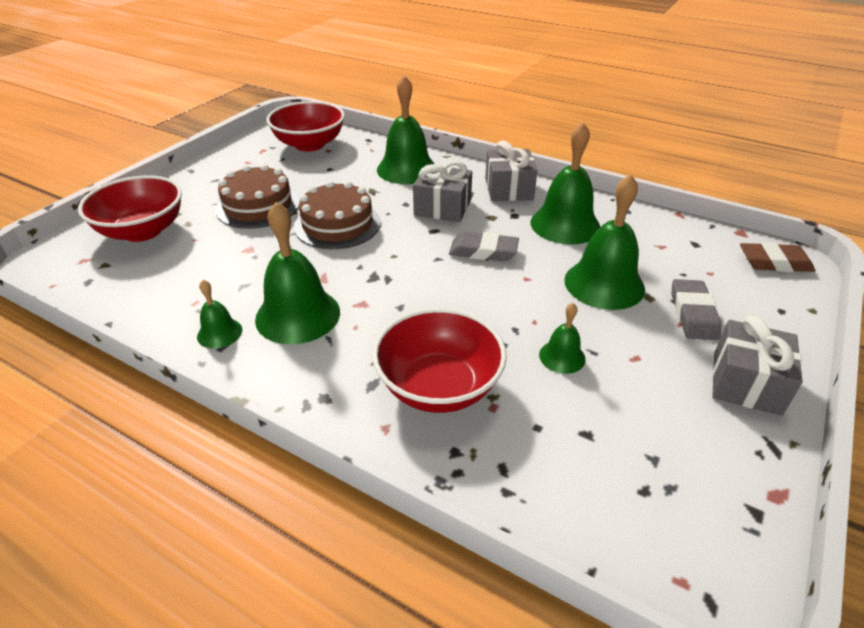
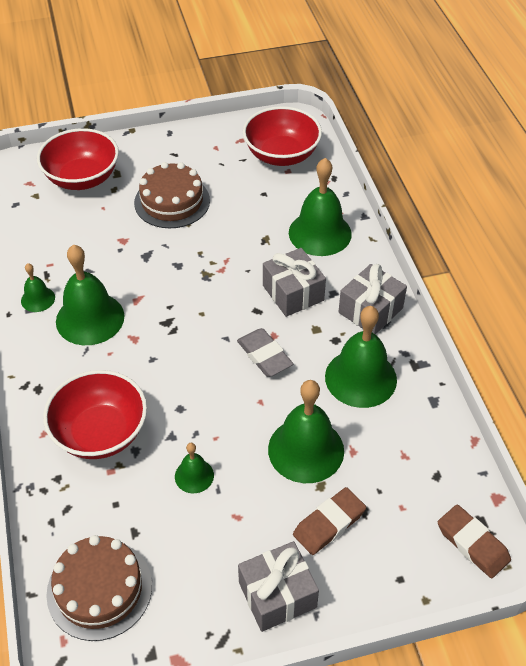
camera: 45 degrees right, 10 degrees up
(337, 224) = (201, 257): brown cake -> brown cake (99, 589)
(693, 314) = (329, 523): grey eraser -> brown eraser

